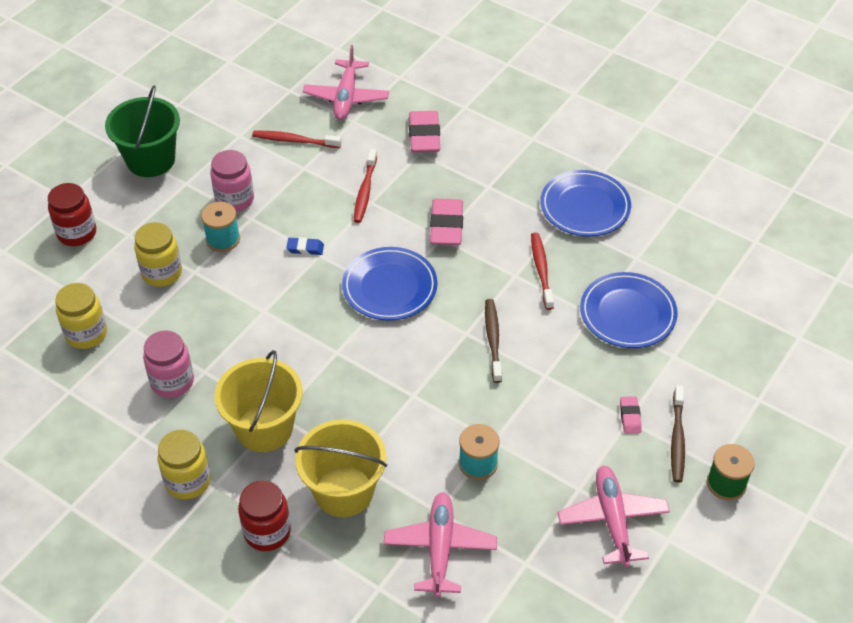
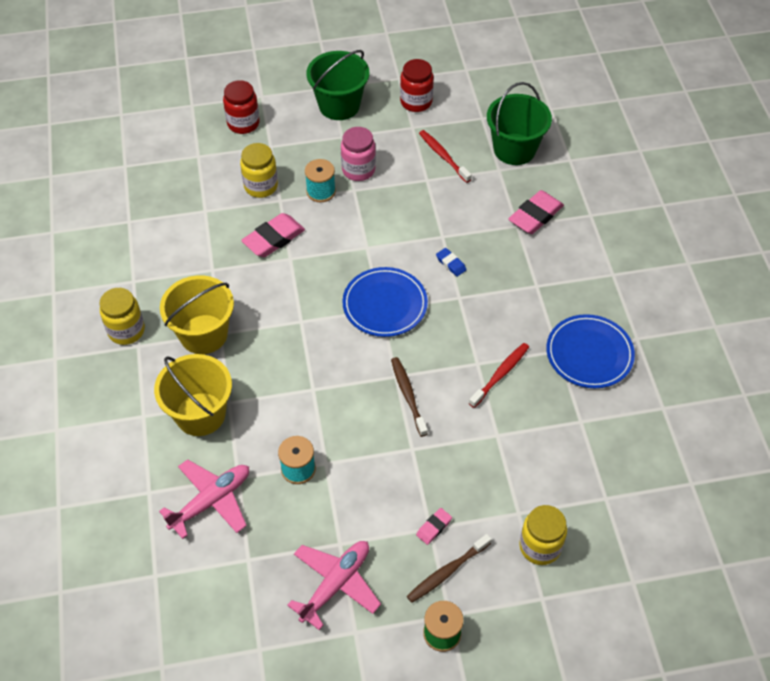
camera: 45 degrees right, 5 degrees up
(86, 334) = (177, 193): yellow jar -> yellow jar (540, 546)
(172, 382) = (188, 261): pink jar -> none
(267, 532) = (131, 400): red jar -> red jar (416, 102)
(305, 248) = (363, 236): blue eraser -> blue eraser (451, 264)
(346, 97) = (514, 149): pink plane -> green bucket
(365, 191) = (447, 226): red toothbrush -> none
(446, 226) = (472, 292): pink eraser -> pink eraser (273, 238)
(493, 339) = (408, 395): brown toothbrush -> brown toothbrush turned 60 degrees counterclockwise
(627, 313) = (523, 455): blue plate -> none

